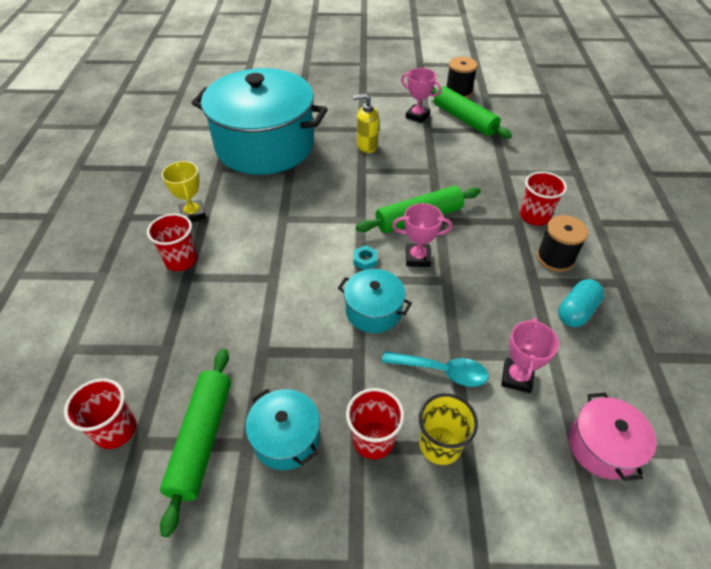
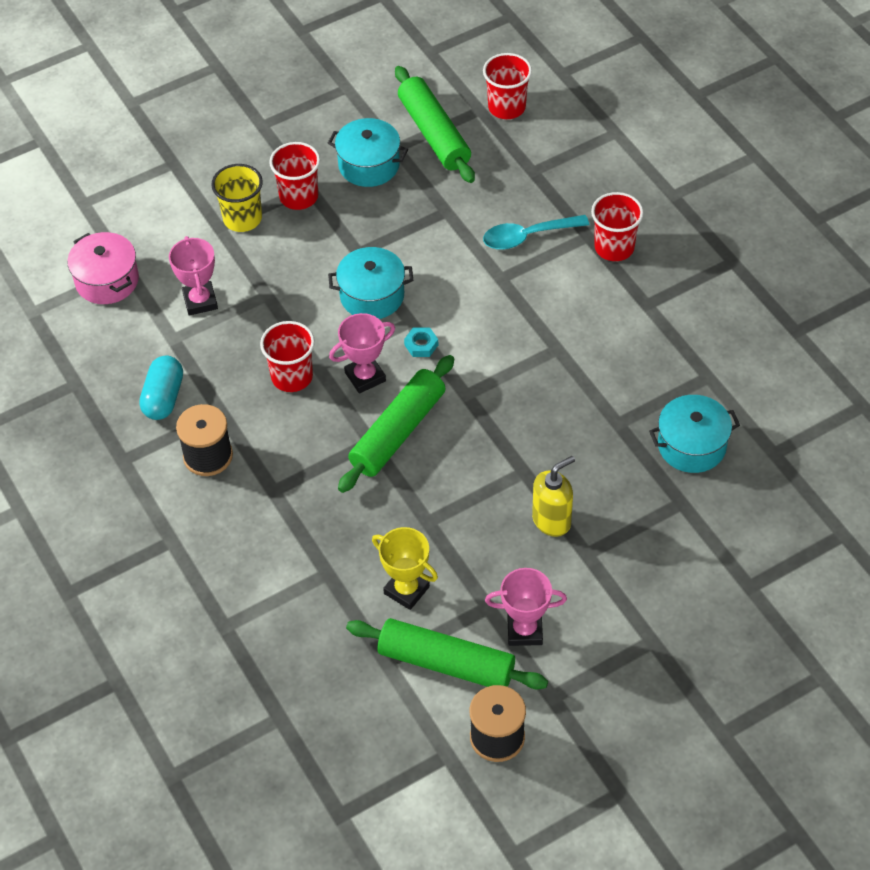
camera: 150 degrees right, 5 degrees up
(193, 214) = (664, 301): yellow trophy -> yellow trophy (406, 590)
(265, 145) = (691, 445): turquoise pot -> turquoise pot, size x0.43
(442, 371) = (272, 273): turquoise spoon -> turquoise spoon (527, 236)
(534, 216) = (255, 509): red cup -> red cup (292, 377)

